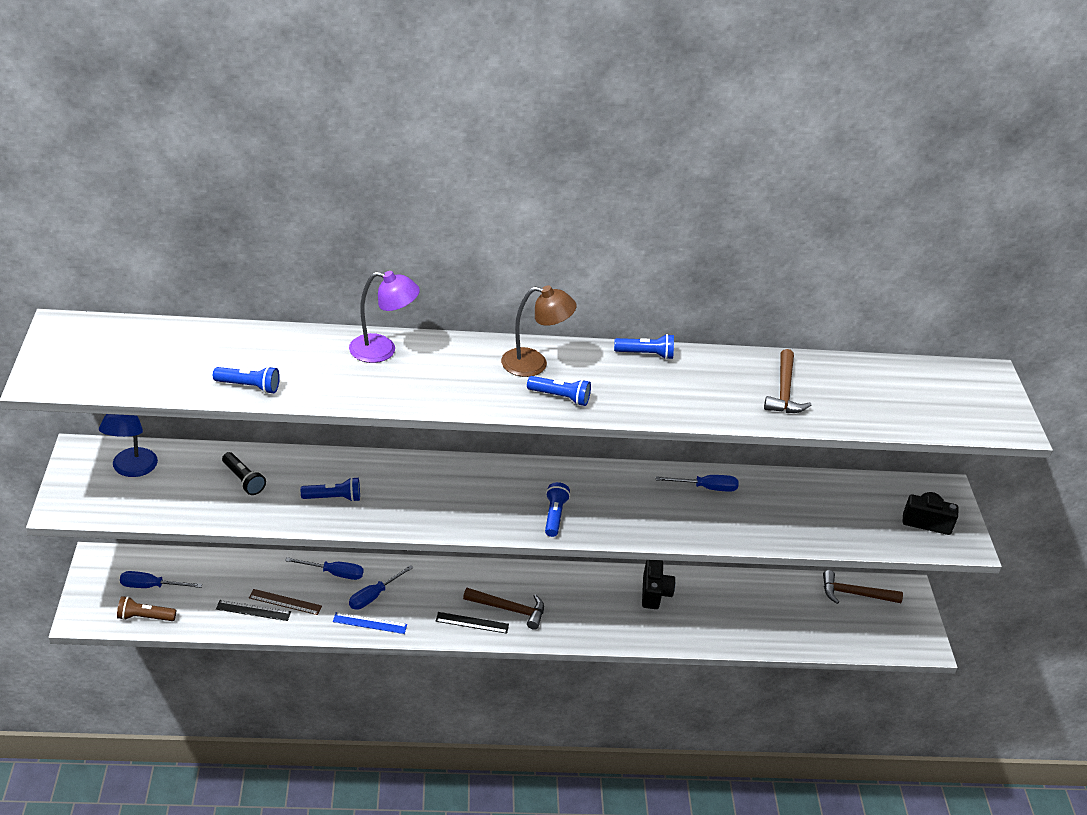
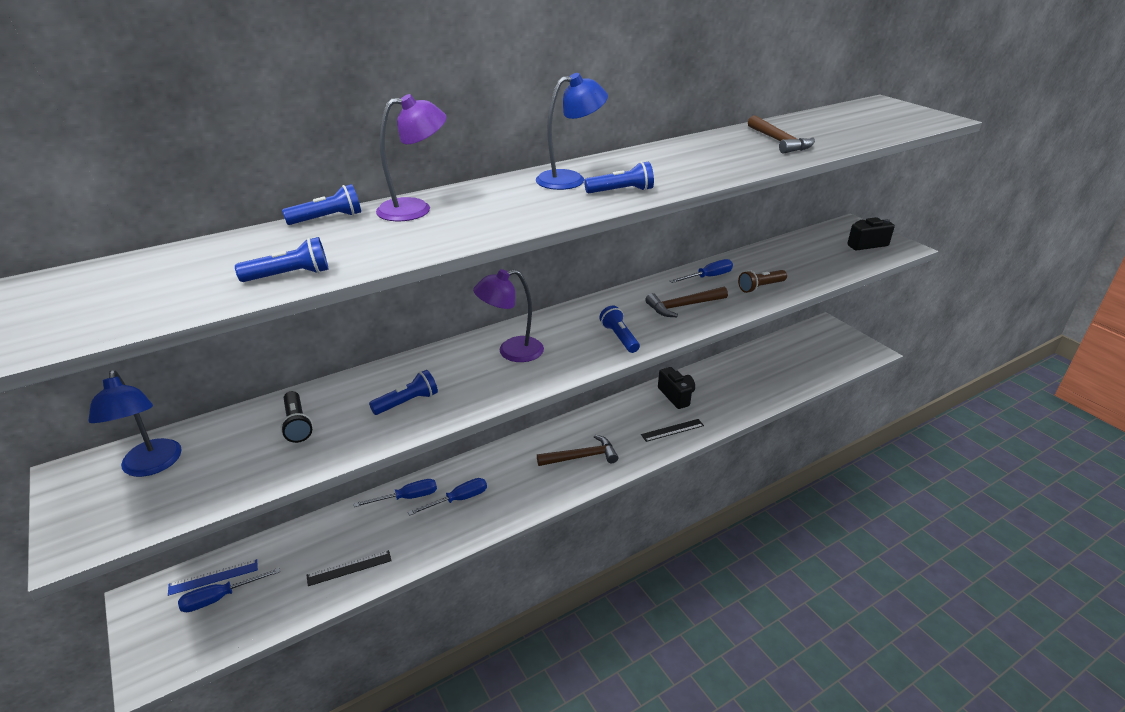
camera: 25 degrees left, 5 degrees down
(144, 617) = (230, 634): brown flashlight -> brown flashlight (760, 287)
(243, 480) = (297, 424): black flashlight -> black flashlight turned 45 degrees clockwise
(285, 602) = (377, 545): brown ruler -> none
(370, 623) = (472, 524): blue ruler -> blue ruler (213, 577)
(374, 596) = (458, 499): blue screwdriver -> blue screwdriver turned 135 degrees counterclockwise
(450, 488) = (511, 352): none -> purple lamp
(472, 623) = (561, 481): black ruler -> black ruler (672, 430)
(534, 364) = (570, 179): brown lamp -> blue lamp
(646, 354) = (651, 150): blue flashlight -> blue flashlight (328, 218)
(855, 594) = (799, 340): brown hammer -> brown hammer (683, 306)

